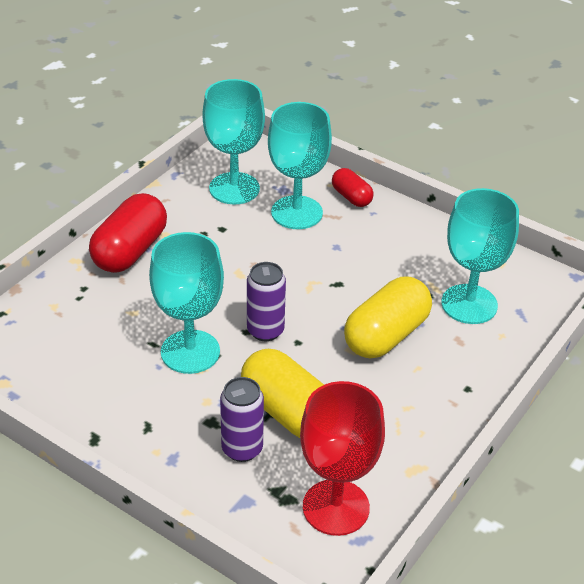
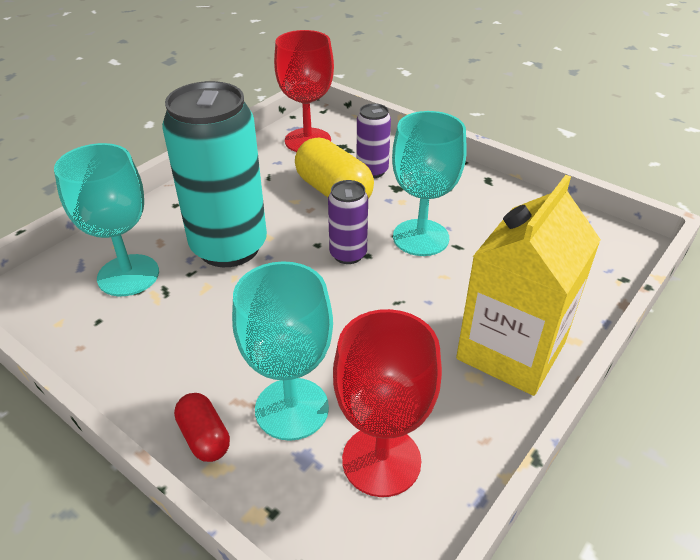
camera: 175 degrees left, 0 degrees up
(130, 251) = (511, 350): red capsule -> yellow carton
(234, 188) = (381, 460): turquoise goblet -> red goblet
(386, 335) = (229, 247): yellow capsule -> turquoise can

